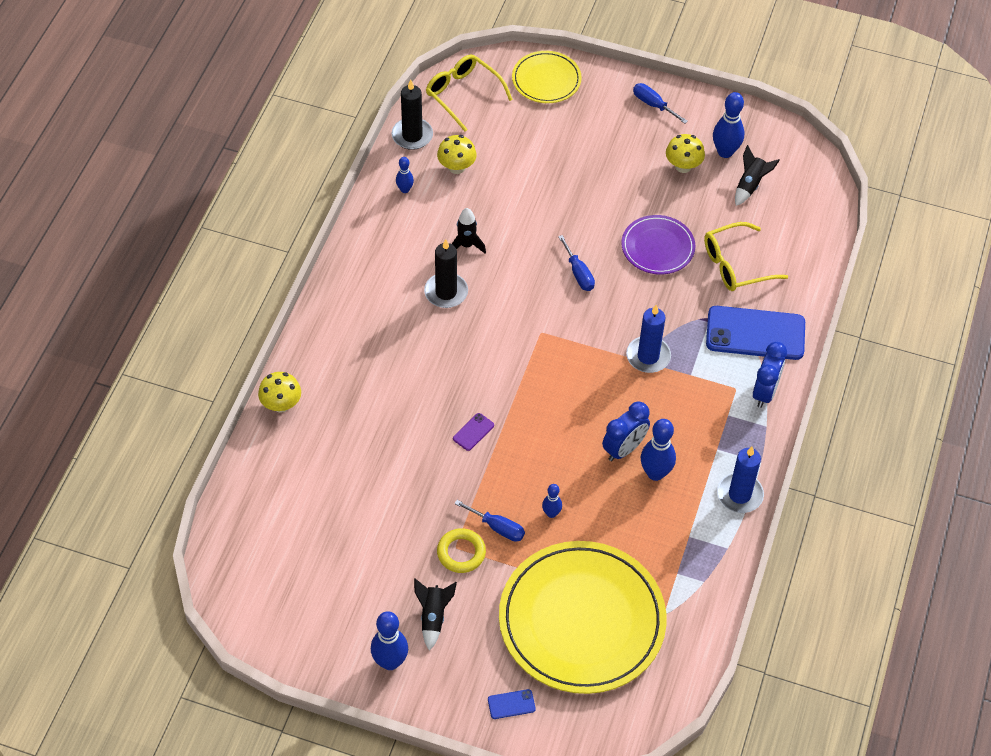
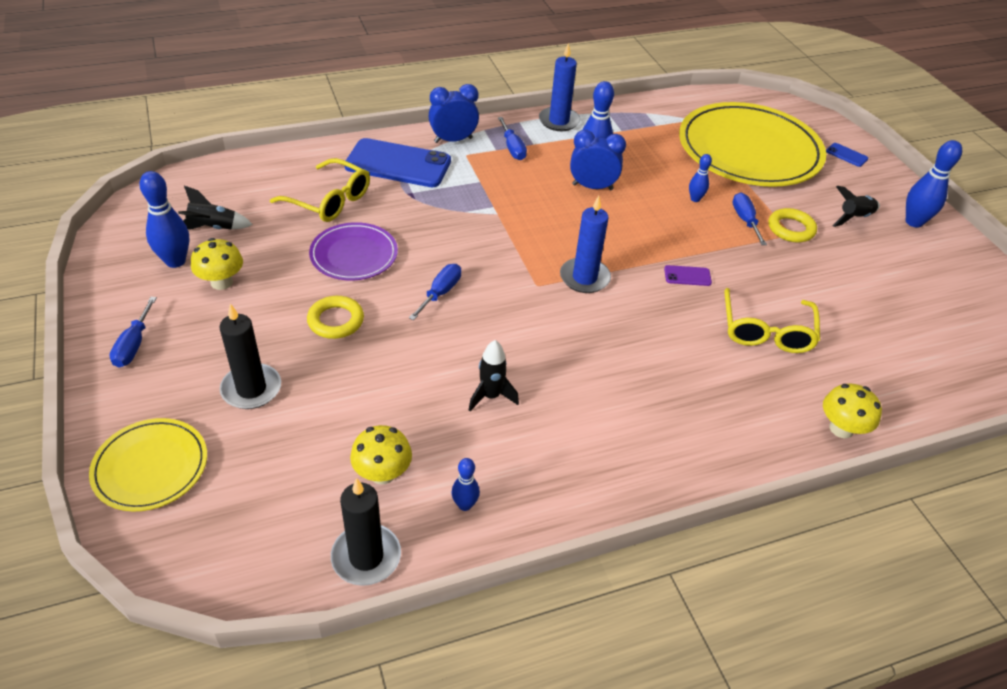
camera: 130 degrees left, 10 degrees down
(446, 292) = (568, 378): black candle -> black candle (251, 389)
(463, 94) = (242, 545): yellow glasses -> yellow glasses (766, 331)
(597, 205) = (336, 321): none -> yellow ring
(648, 356) = (488, 210): blue candle -> blue candle (584, 278)
(721, 428) = (512, 148): none -> blue screwdriver
(755, 333) = (398, 164): blue phone -> blue phone turned 45 degrees counterclockwise

